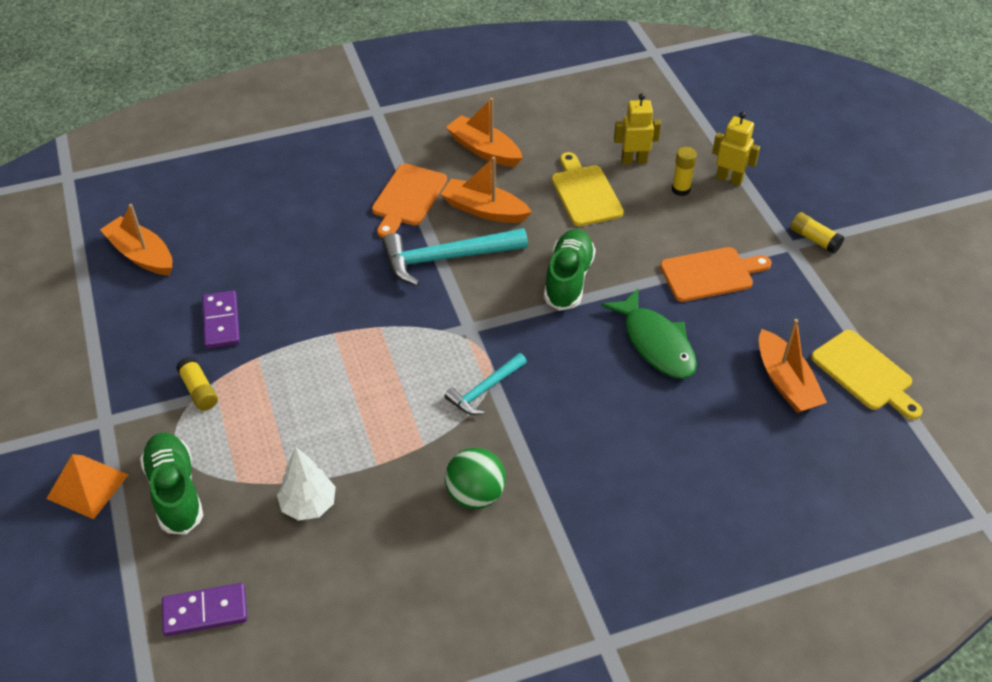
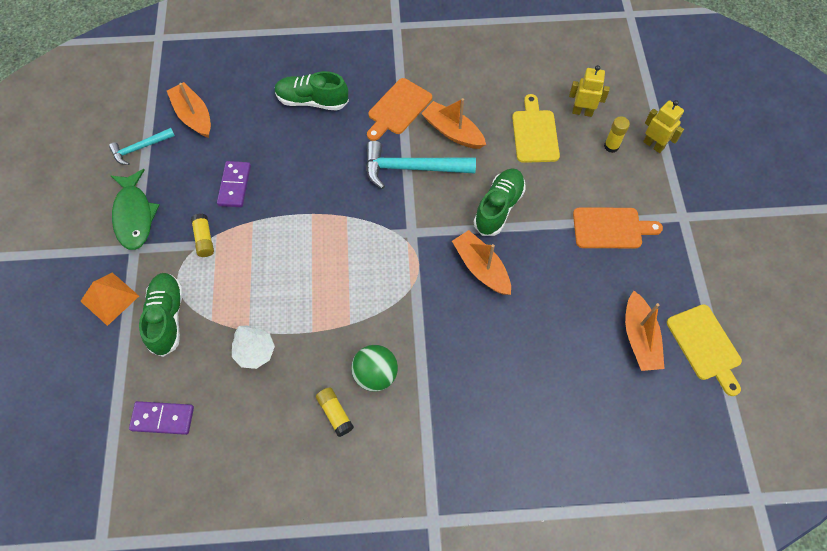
camera: 15 degrees right, 15 degrees up
(295, 210) = (312, 101): none -> green shoe
(484, 150) = (468, 77): orange boat -> orange boat (481, 268)
(485, 389) = (407, 288): turquoise hammer -> turquoise hammer (140, 148)
(656, 343) = (548, 279): green fish -> green fish (134, 215)
(814, 239) = (704, 215): yellow glue stick -> yellow glue stick (335, 413)

